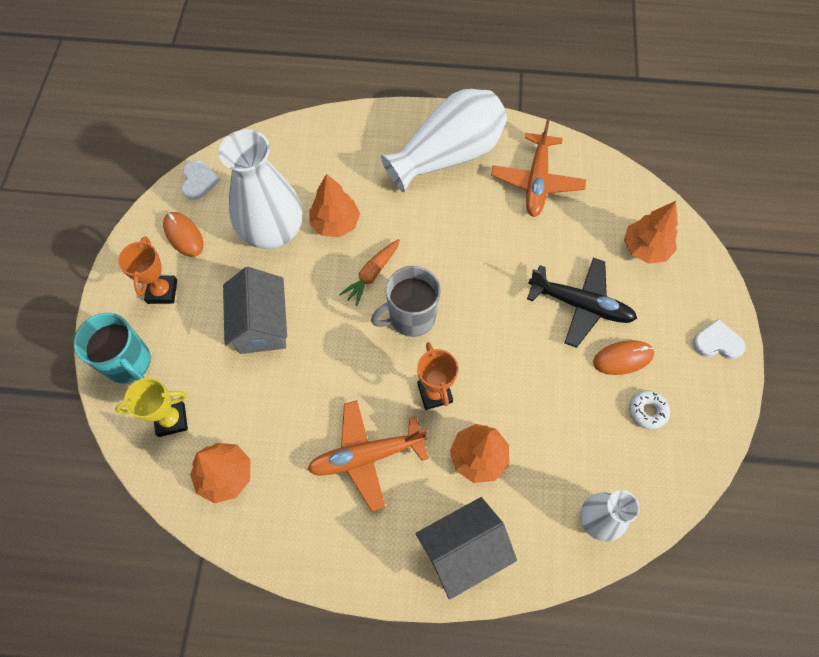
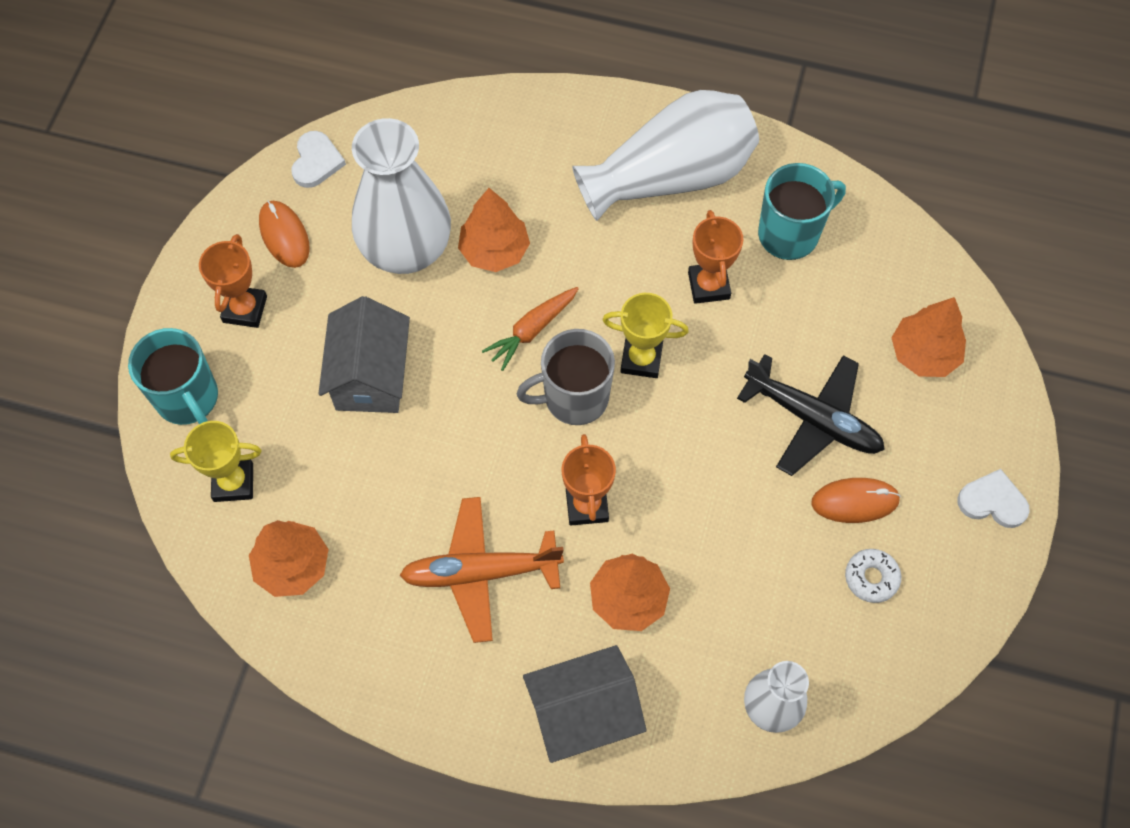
camera: 10 degrees right, 0 degrees up
(452, 282) = (641, 359): none -> yellow trophy
(489, 225) = (708, 285): none -> orange trophy
(536, 182) = (790, 234): orange plane -> turquoise mug

